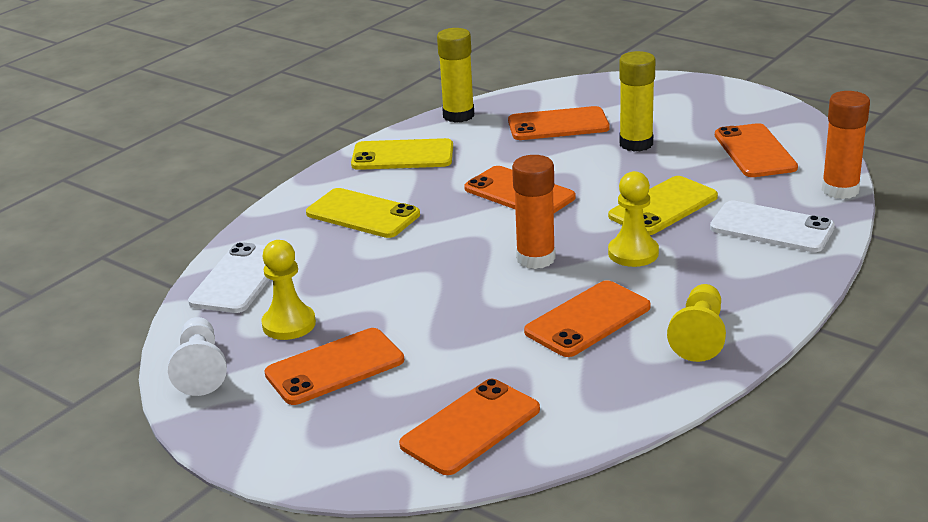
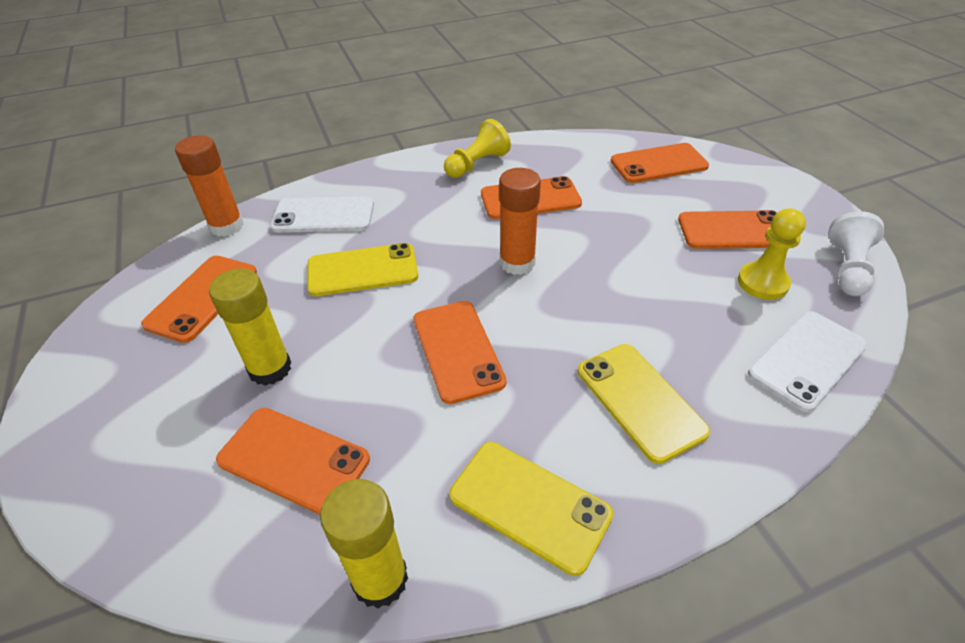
camera: 150 degrees left, 15 degrees up
(633, 253) = (442, 236): yellow pawn -> none
(771, 228) = (323, 215): white phone -> white phone turned 60 degrees counterclockwise

